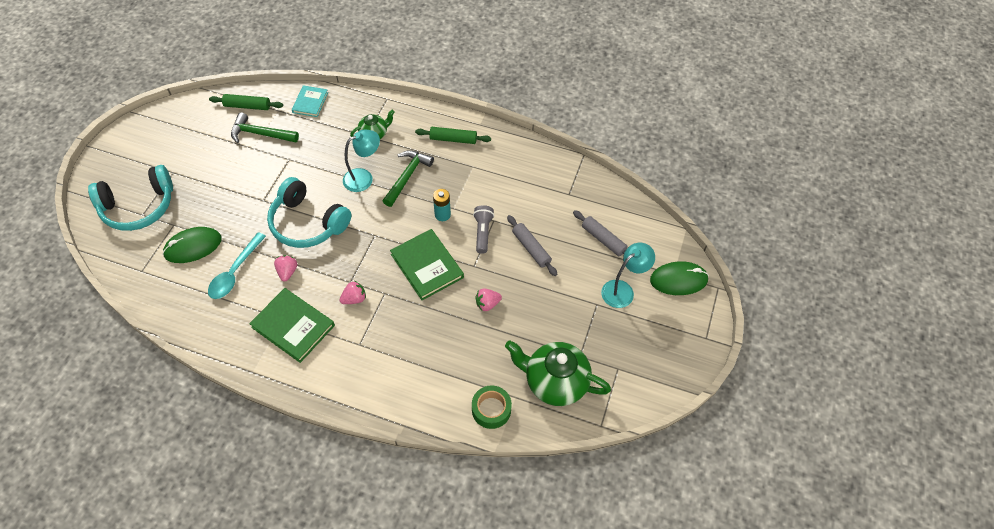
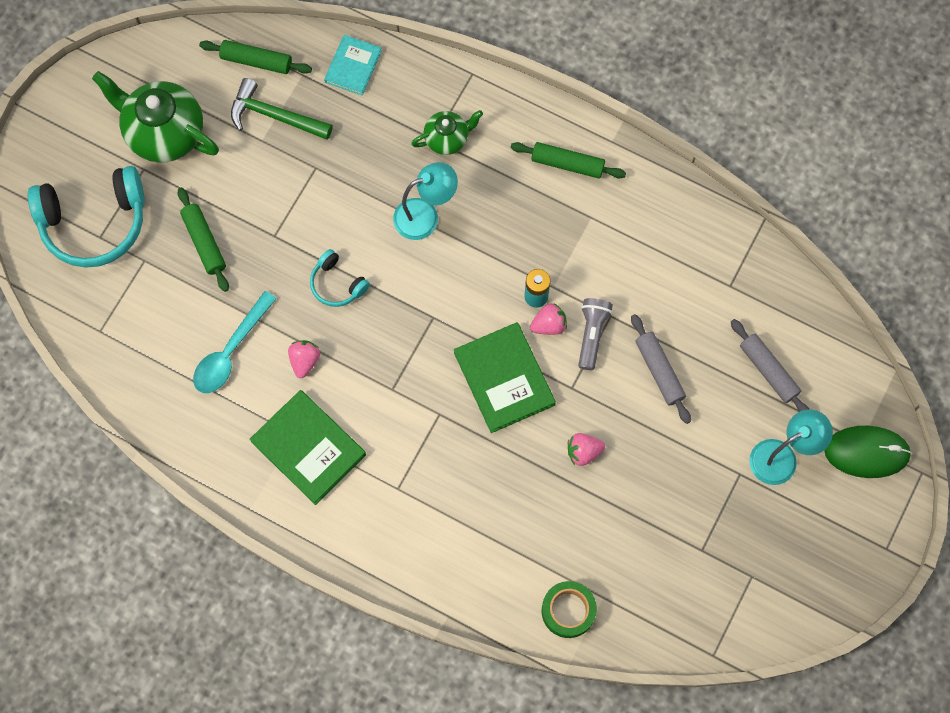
camera: 10 degrees right, 15 degrees up
(193, 247) = (172, 301): green mouse -> none
(215, 209) = (204, 242): none -> green rolling pin
(307, 223) = (337, 284): turquoise headphones -> turquoise headphones, size x0.50
(354, 299) = (396, 417): pink strawberry -> pink strawberry (549, 325)
(407, 176) = (490, 222): green hammer -> none
(554, 382) = (660, 583): green teapot -> green teapot (164, 132)

